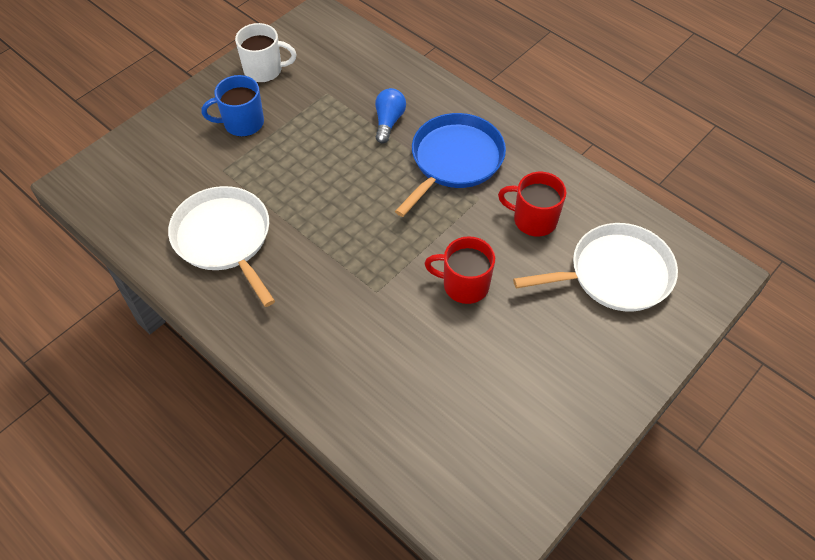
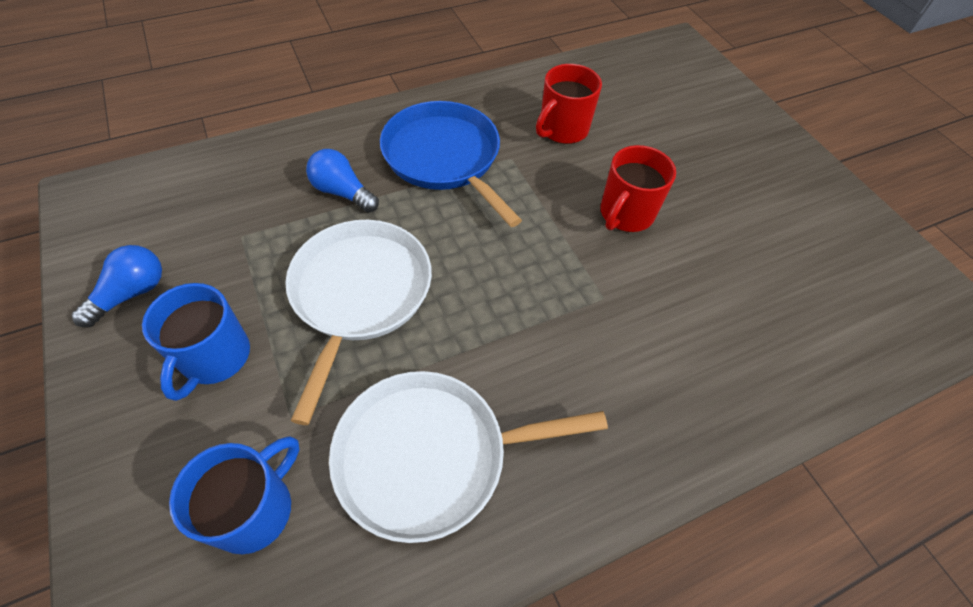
camera: 70 degrees left, 0 degrees up
(169, 179) = (255, 509): none -> blue mug
(264, 70) = (131, 294): white mug -> blue light bulb
(615, 274) = (654, 102): white pan -> white pan (359, 294)

